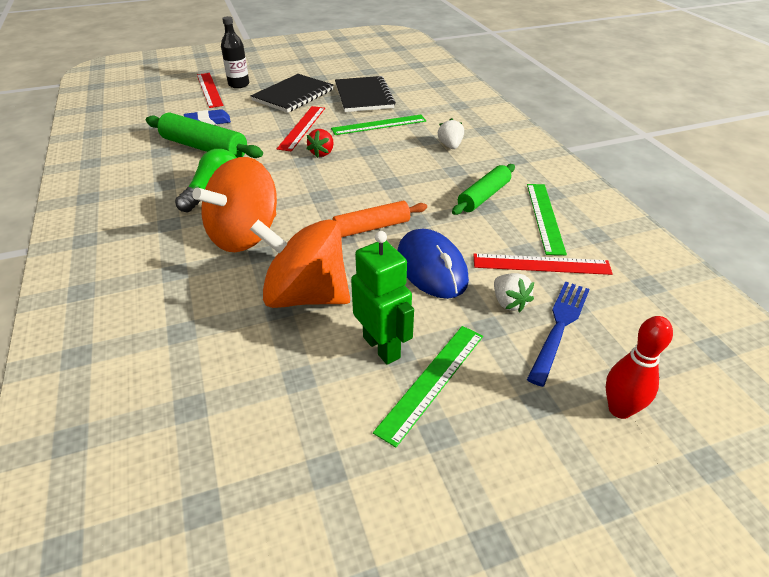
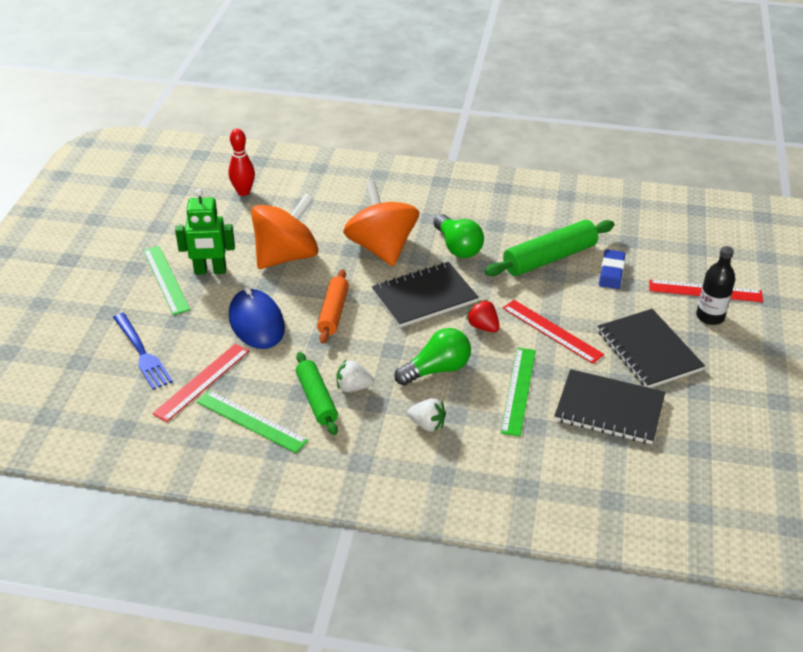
camera: 120 degrees right, 0 degrees up
(306, 188) = (424, 296): none -> black notebook
(391, 158) = (436, 369): none -> green light bulb
(431, 268) = (256, 322): blue mouse -> blue mouse turned 60 degrees clockwise
(509, 302) = (185, 342): white strawberry -> white strawberry (353, 387)
(619, 409) = (68, 340): red bowling pin -> red bowling pin (243, 192)

